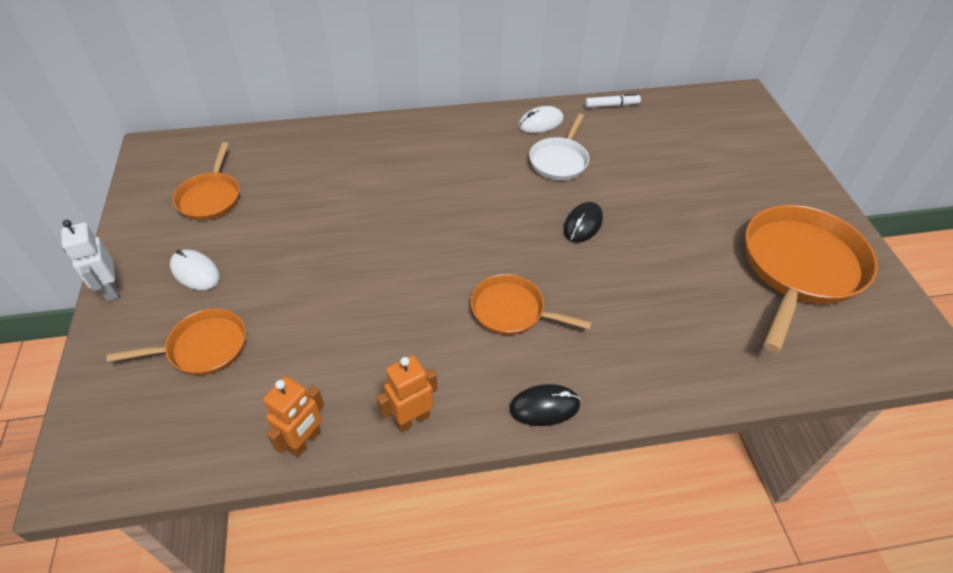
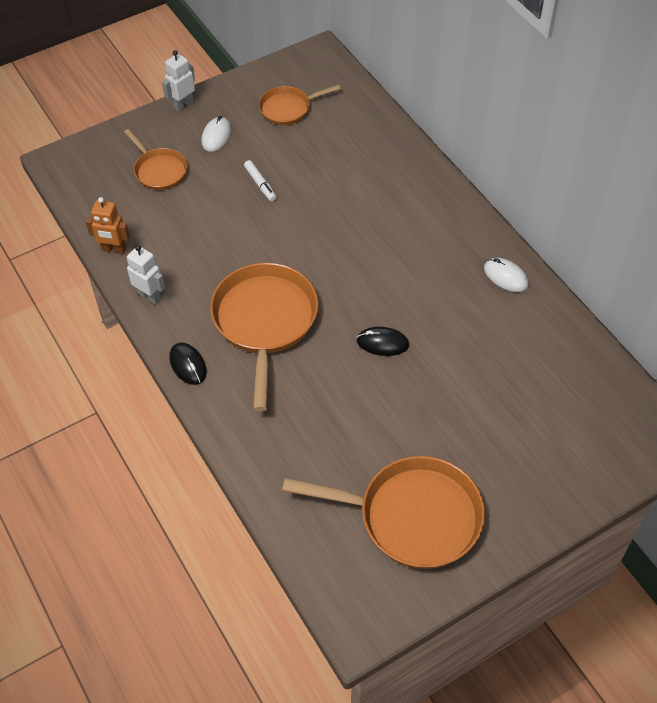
camera: 70 degrees right, 5 degrees up
(412, 419) = (149, 296): orange robot -> white robot
(512, 311) = (264, 322): orange pan -> orange pan, size x1.82
(559, 160) = (458, 305): white pan -> none
(611, 105) = (571, 325): white marker -> white marker (260, 184)

